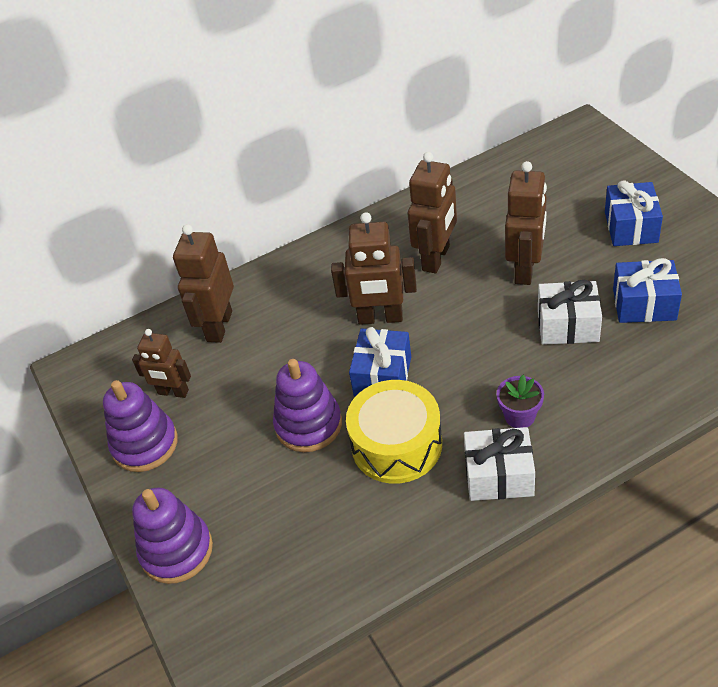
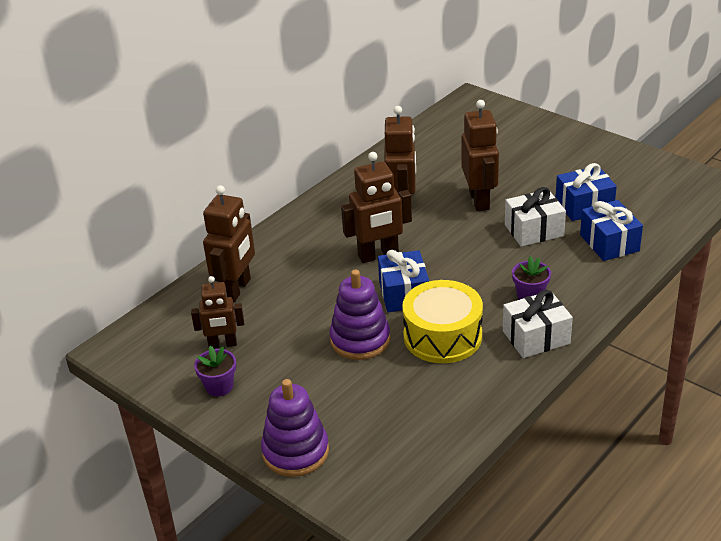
camera: 25 degrees left, 10 degrees down
(145, 444) = (219, 386): purple stacking toy -> purple flower pot
(219, 326) = (236, 289): brown robot -> brown robot turned 150 degrees counterclockwise
(631, 227) = (546, 158): blue gift -> blue gift (609, 243)

